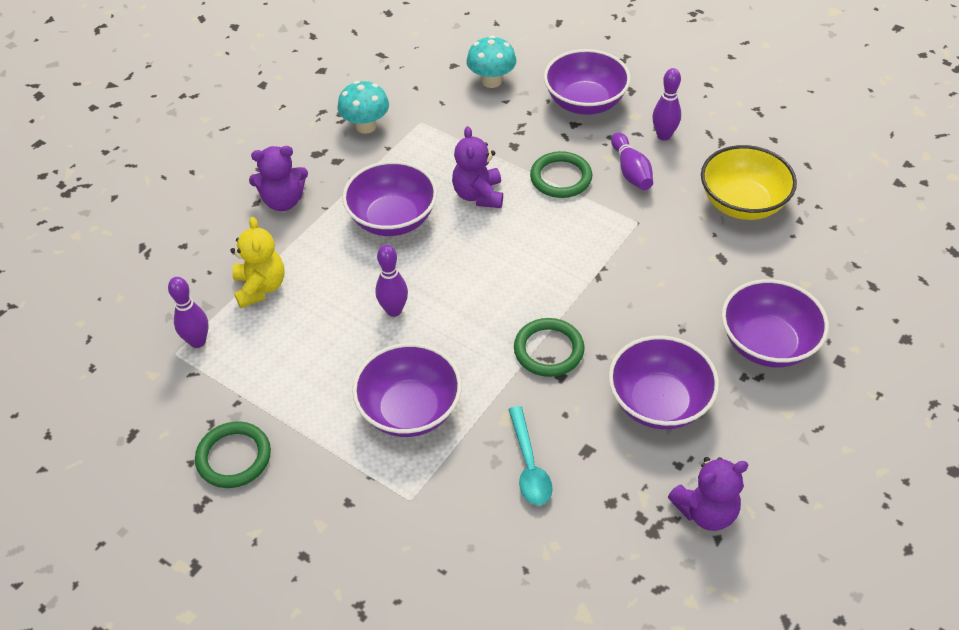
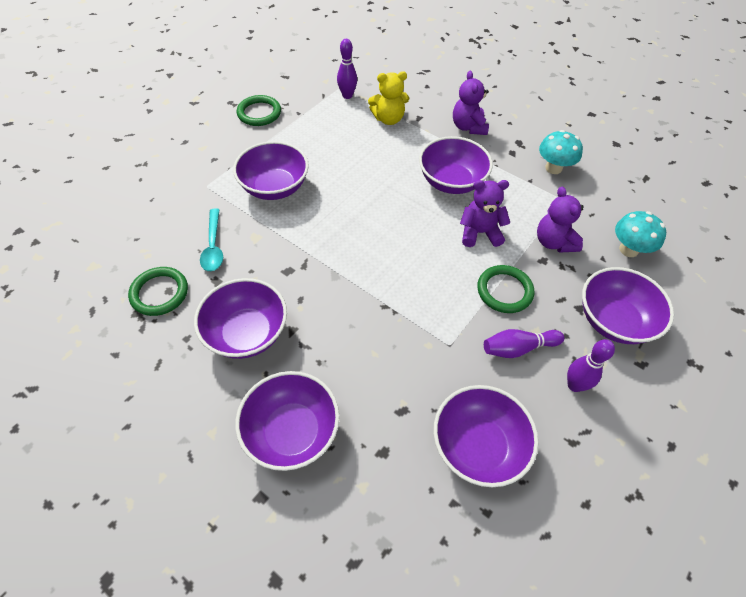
camera: 90 degrees right, 5 degrees up
(394, 310) = (362, 181): purple bowling pin -> none
(529, 465) = (213, 246): turquoise spoon -> turquoise spoon turned 90 degrees counterclockwise
(548, 350) = (312, 266): green ring -> green ring (159, 293)
(706, 511) = (140, 350): purple teddy bear -> purple teddy bear (553, 242)
(742, 203) = (478, 446): yellow bowl -> purple bowl

